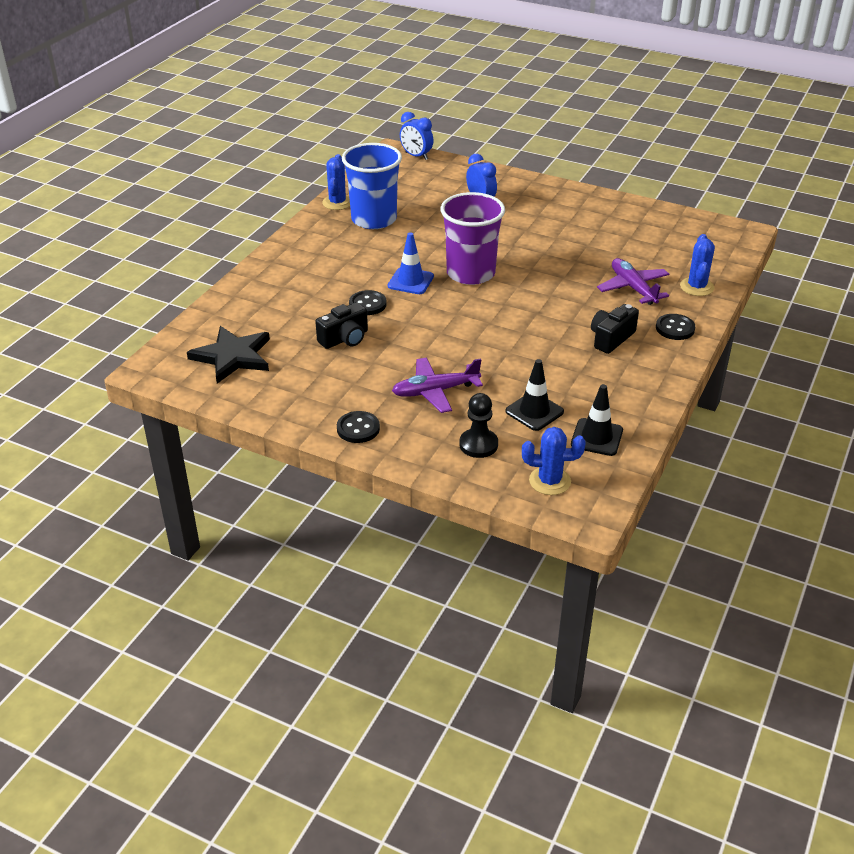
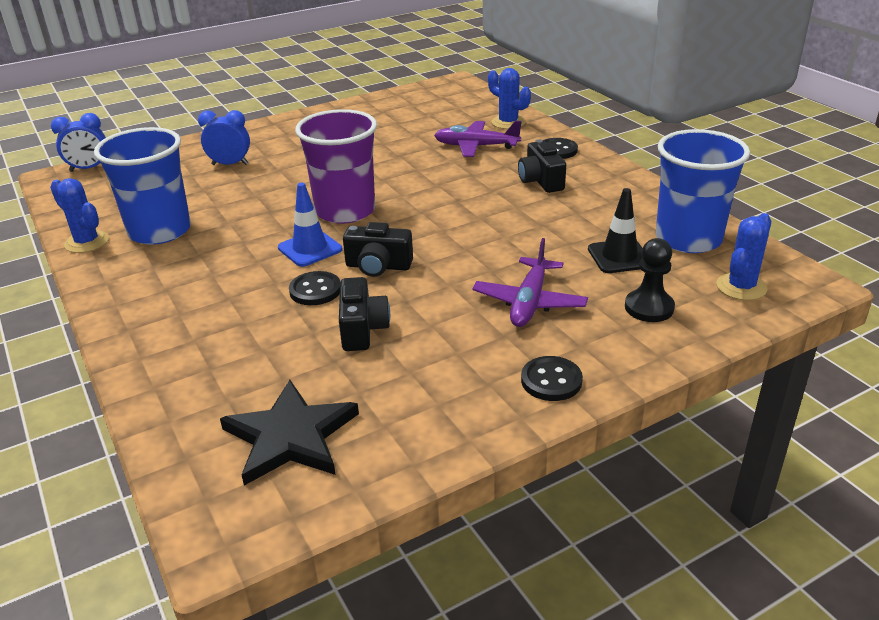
camera: 55 degrees left, 5 degrees down
(417, 315) = (378, 266): none -> black camera
(596, 437) = (688, 239): black traffic cone -> blue cup

